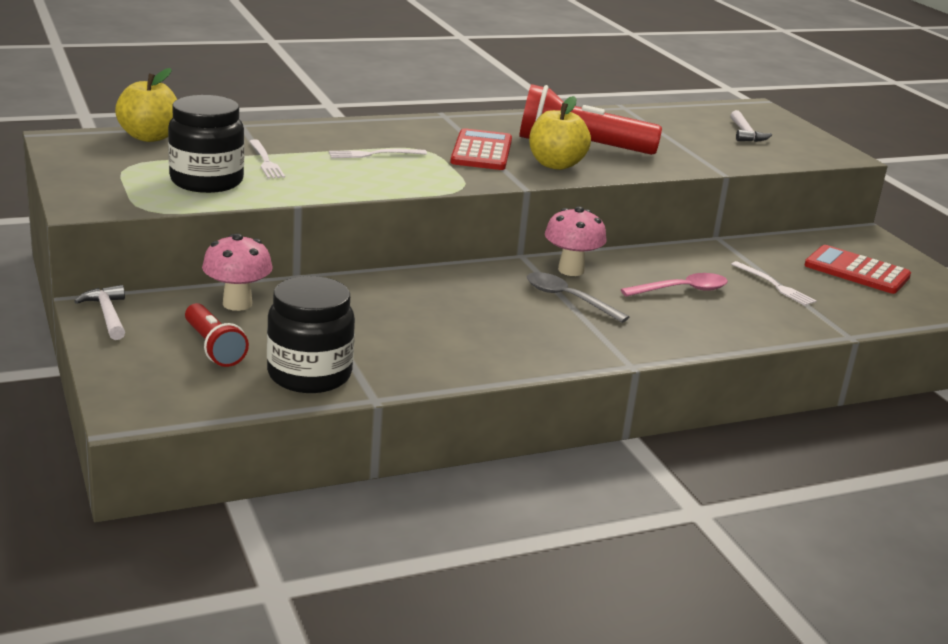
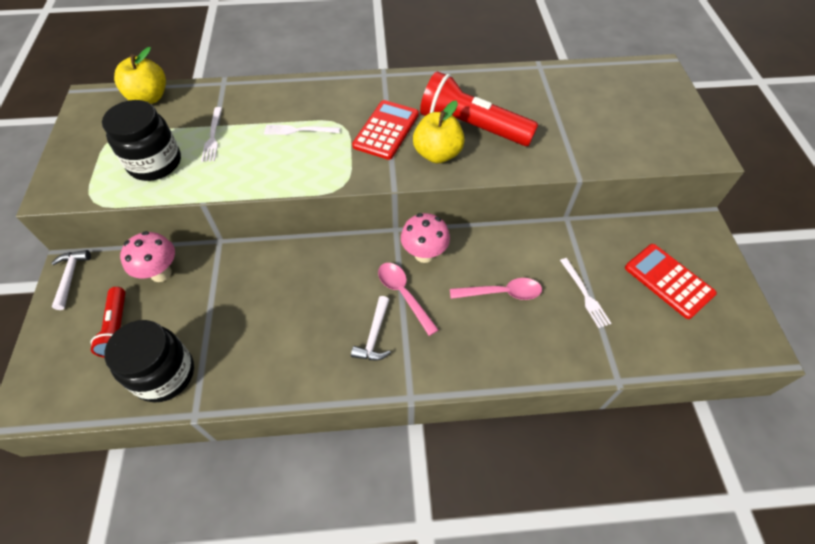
camera: 20 degrees right, 30 degrees up
(568, 299) = (403, 295): grey spoon -> pink spoon
(745, 133) = (629, 112): white hammer -> white hammer (374, 335)

